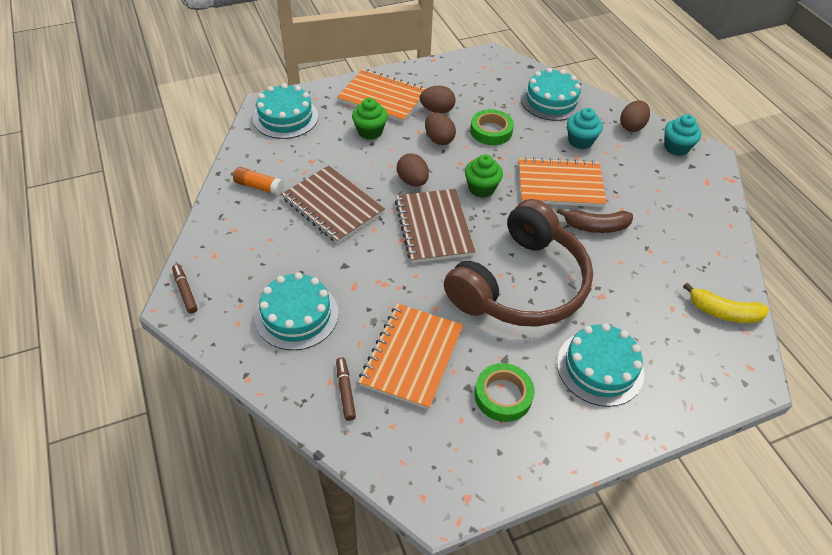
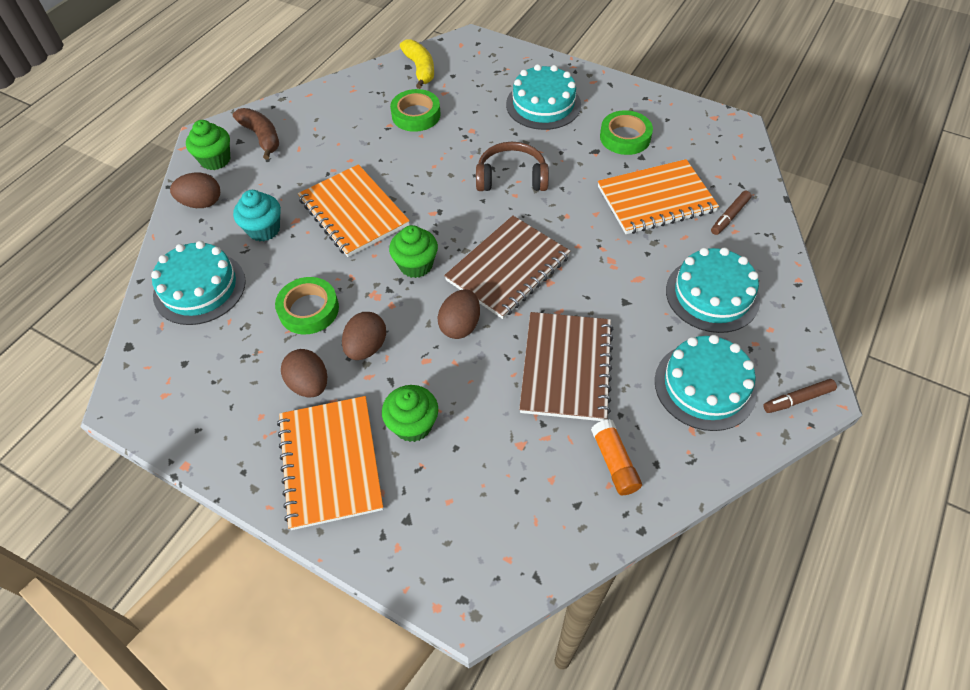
camera: 125 degrees left, 5 degrees up
(185, 292) = (798, 399): brown marker -> brown marker turned 45 degrees clockwise
(285, 117) = (472, 548): turquoise cake -> turquoise cake (705, 386)
(521, 284) = (511, 177): brown headphones -> brown headphones, size x0.50
(595, 226) = (391, 165): brown banana -> brown banana (262, 137)
(651, 273) = (416, 115): none -> green tape
(676, 147) = (215, 160): turquoise cupcake -> green cupcake

